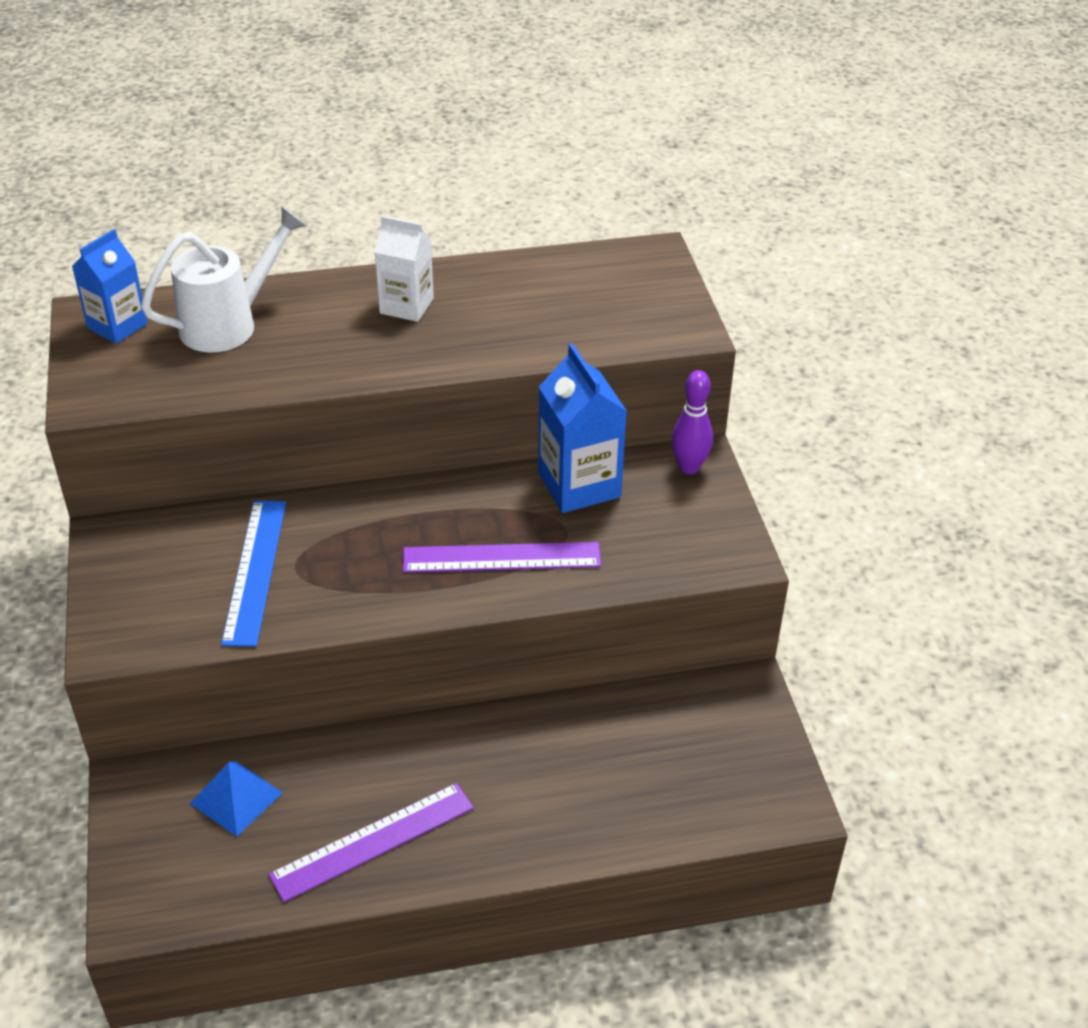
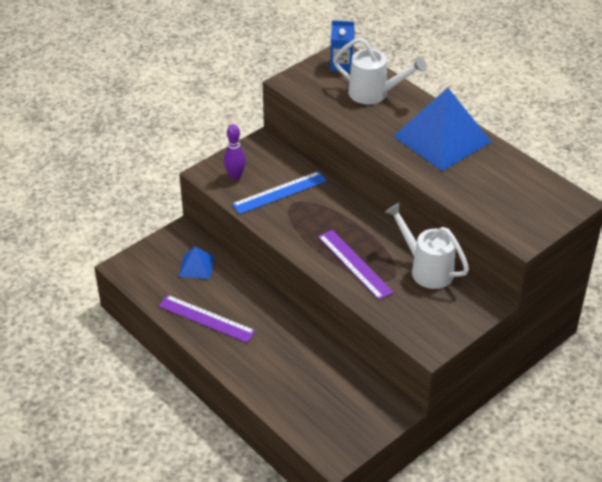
camera: 60 degrees right, 0 degrees up
(406, 306) = (442, 139): white carton -> blue pyramid
(579, 485) = (427, 269): blue carton -> white watering can
(689, 467) = (478, 303): purple bowling pin -> purple bowling pin (235, 176)

